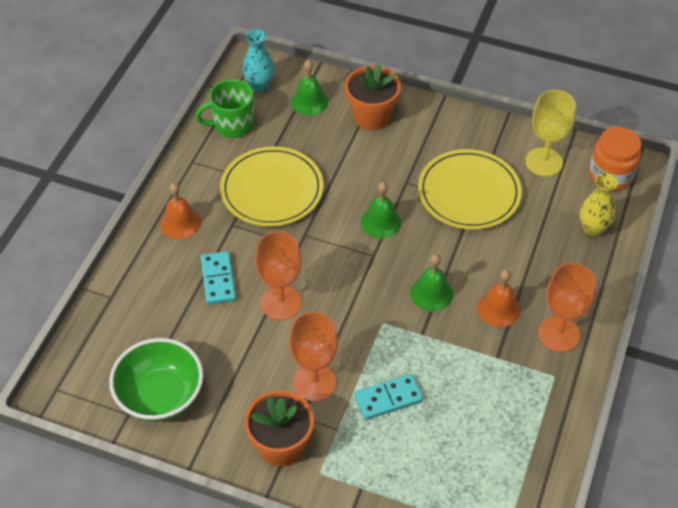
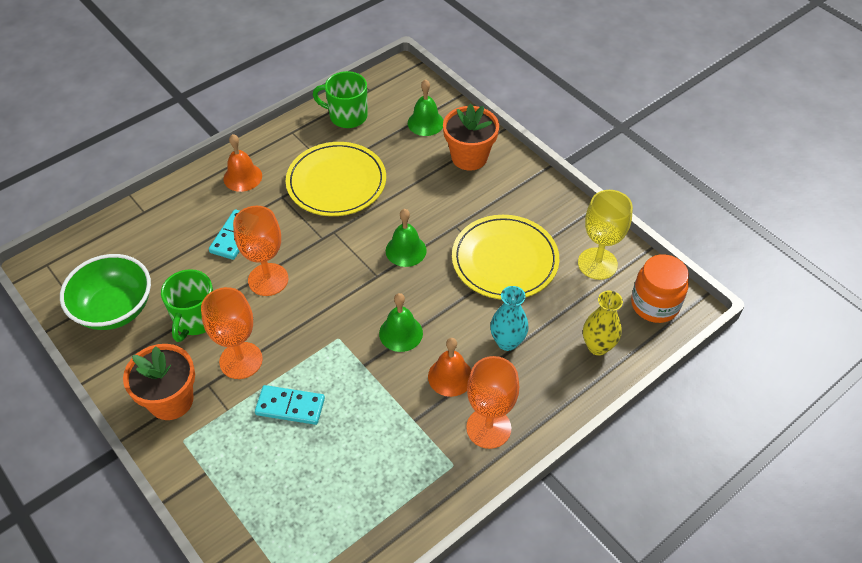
camera: 30 degrees right, 0 degrees up
(244, 368) = (195, 319): none -> green mug
(259, 86) = (394, 93): turquoise vase -> turquoise vase (507, 342)

